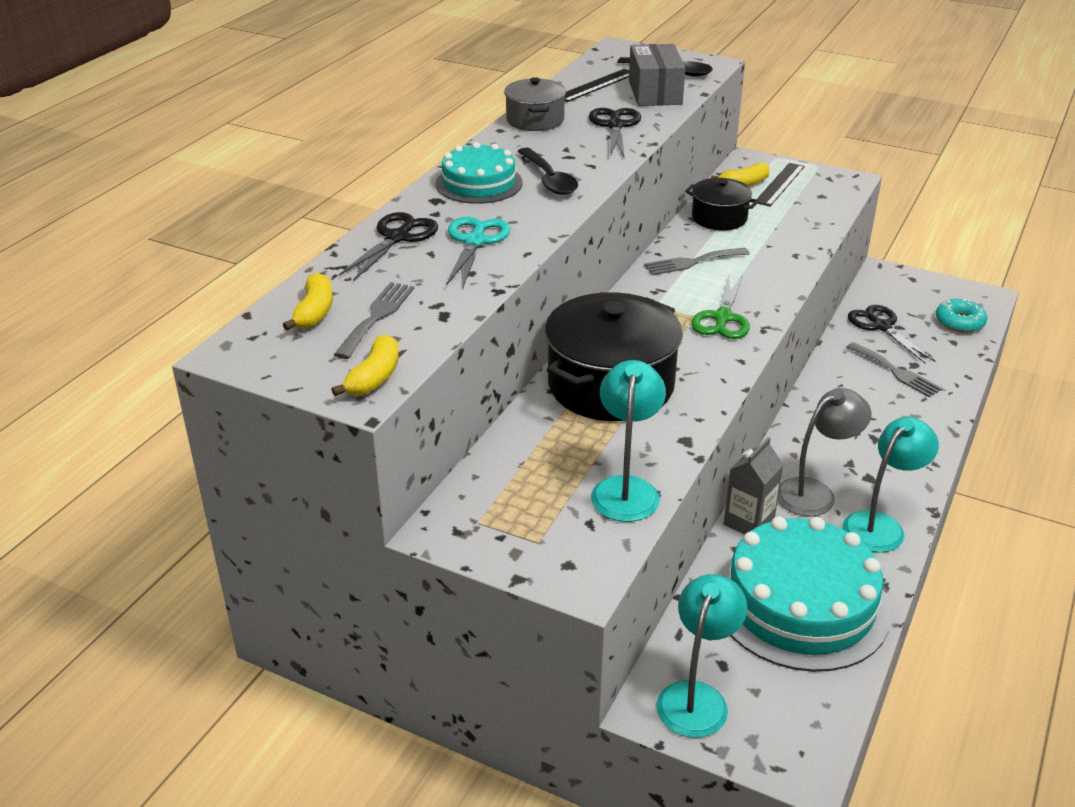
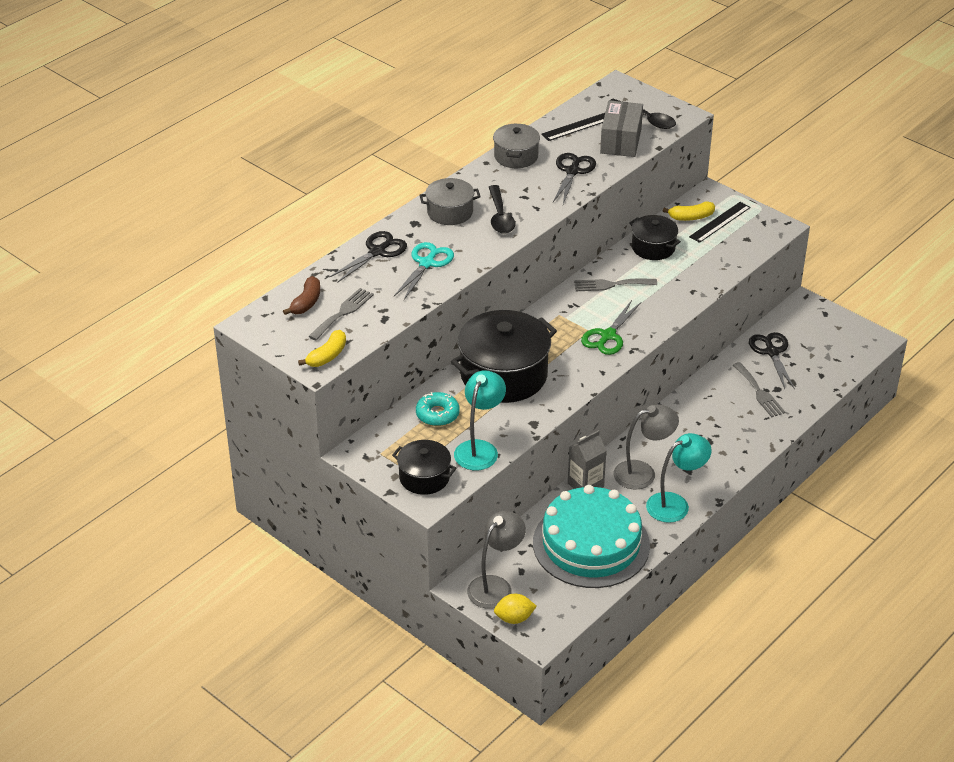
camera: 15 degrees right, 5 degrees up
(314, 312) = (306, 302): yellow banana -> brown banana
(479, 183) = (450, 212): turquoise cake -> grey pot
(562, 546) = (424, 477): none -> black pot
(696, 697) = (495, 586): turquoise lamp -> grey lamp
(750, 745) = (514, 618): none -> yellow lemon
(959, 322) = (837, 359): turquoise donut -> turquoise donut (437, 414)

